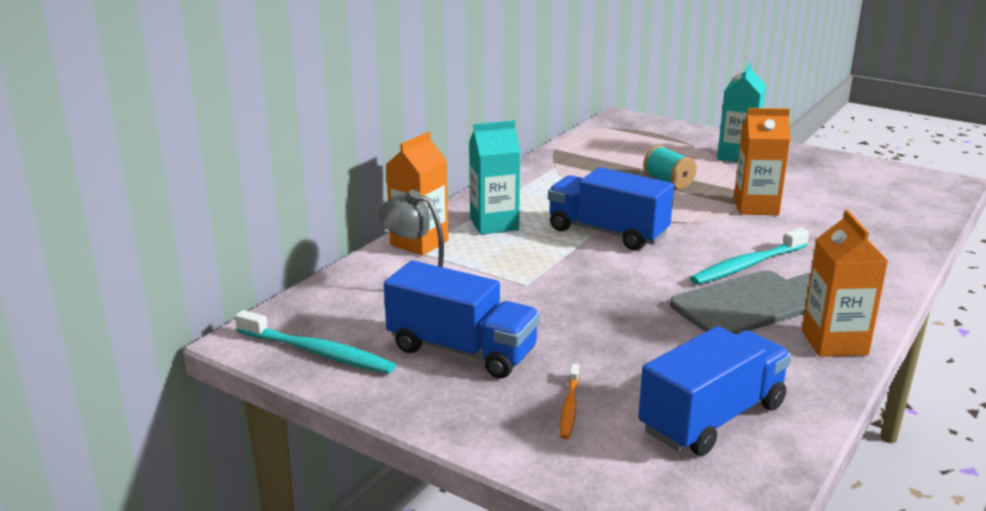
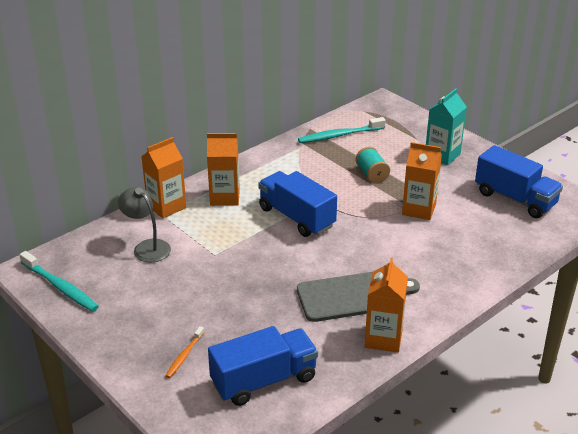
camera: 15 degrees right, 10 degrees up
(462, 350) = (145, 301): blue truck -> blue truck (515, 199)
(494, 224) = (225, 197): turquoise carton -> orange carton
(748, 265) = (374, 263): turquoise toothbrush -> turquoise toothbrush (340, 135)

